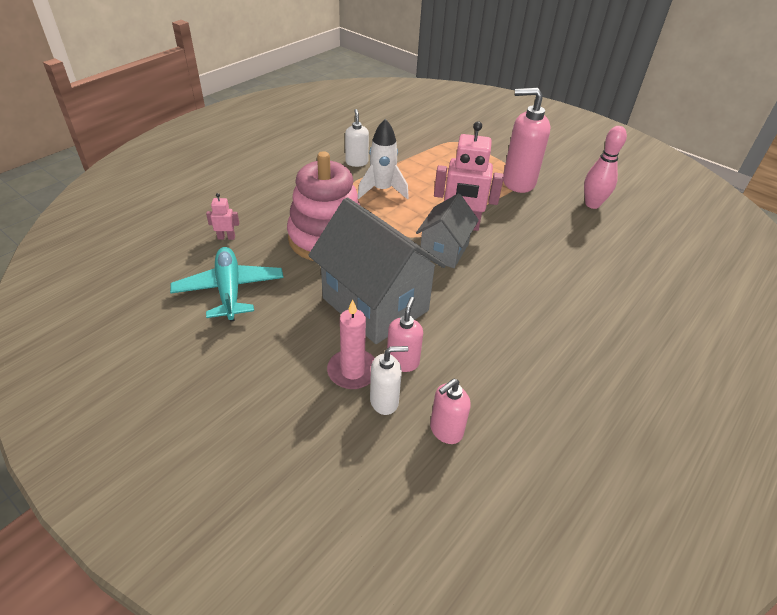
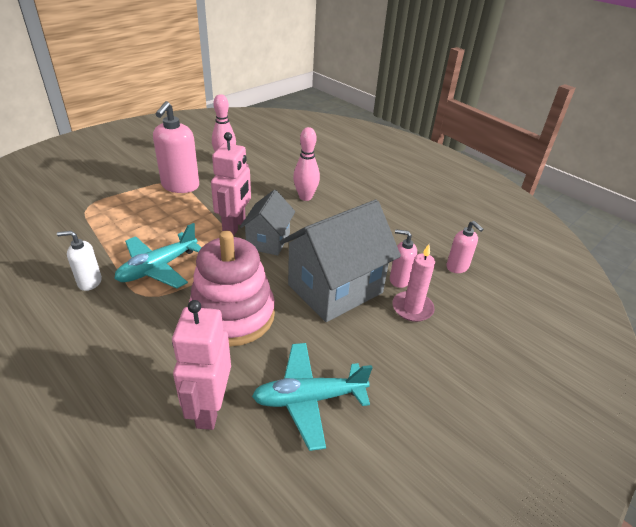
camera: 85 degrees left, 5 degrees down
(226, 237) = (209, 408): pink robot -> pink robot, size x2.22
(382, 190) = (158, 268): white rocket -> turquoise plane
(384, 401) = (438, 293): white soap dispenser -> none
(444, 250) = (268, 241): grey house -> grey house turned 75 degrees clockwise
(547, 274) = (305, 197): none -> pink bowling pin

